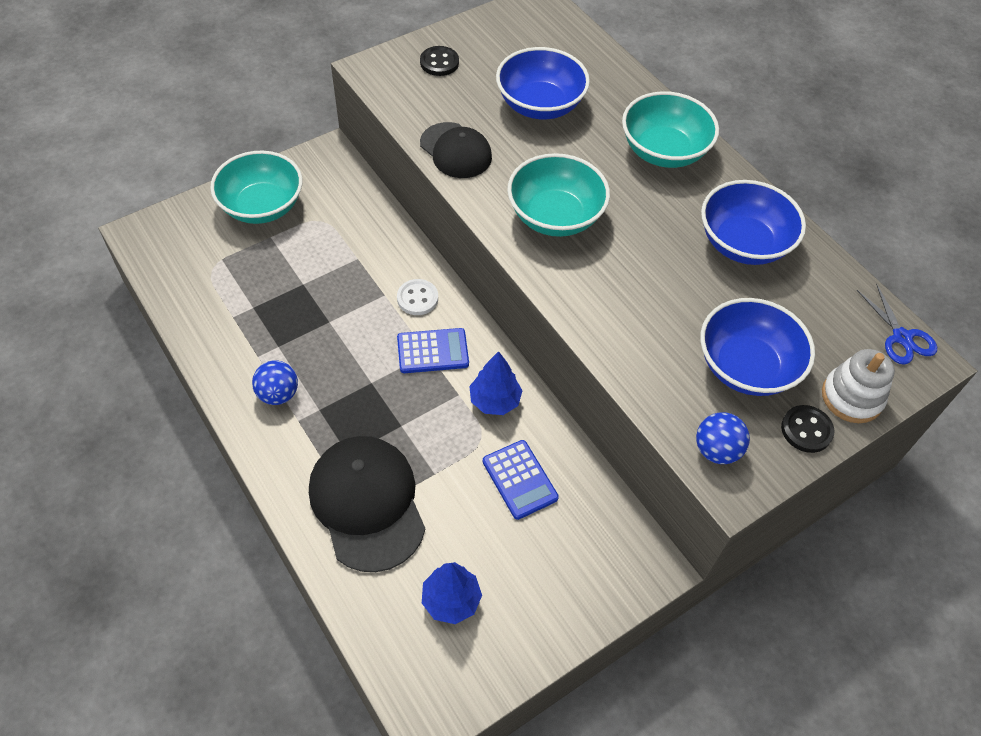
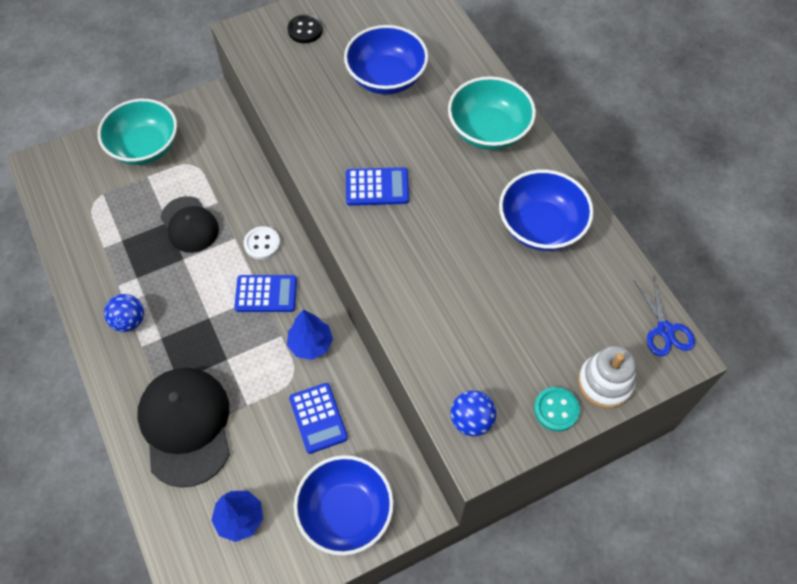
camera: 10 degrees right, 5 degrees up
(456, 151) = (302, 117): black cap -> black cap (189, 225)
(555, 216) = (377, 187): turquoise bowl -> blue calculator
(746, 366) = (516, 345): blue bowl -> blue bowl (345, 512)
(806, 430) = (556, 410): black button -> turquoise button

